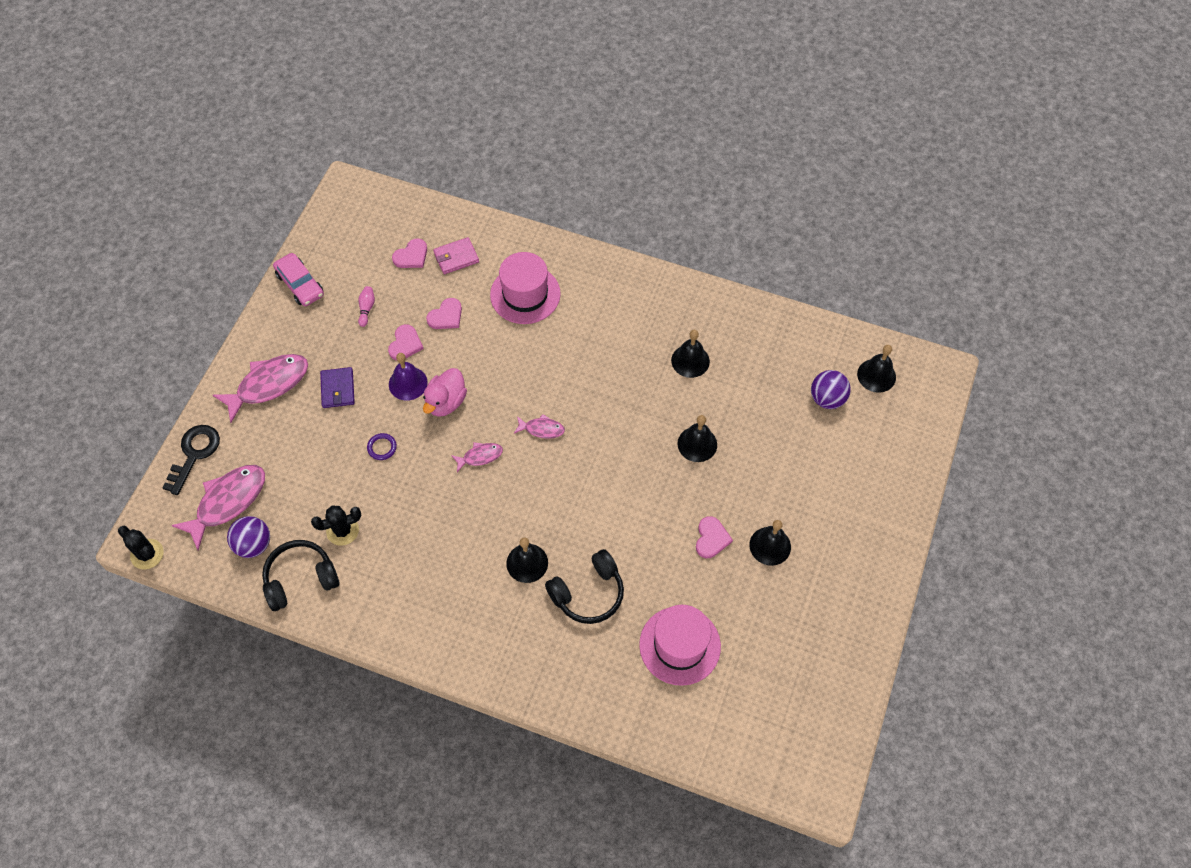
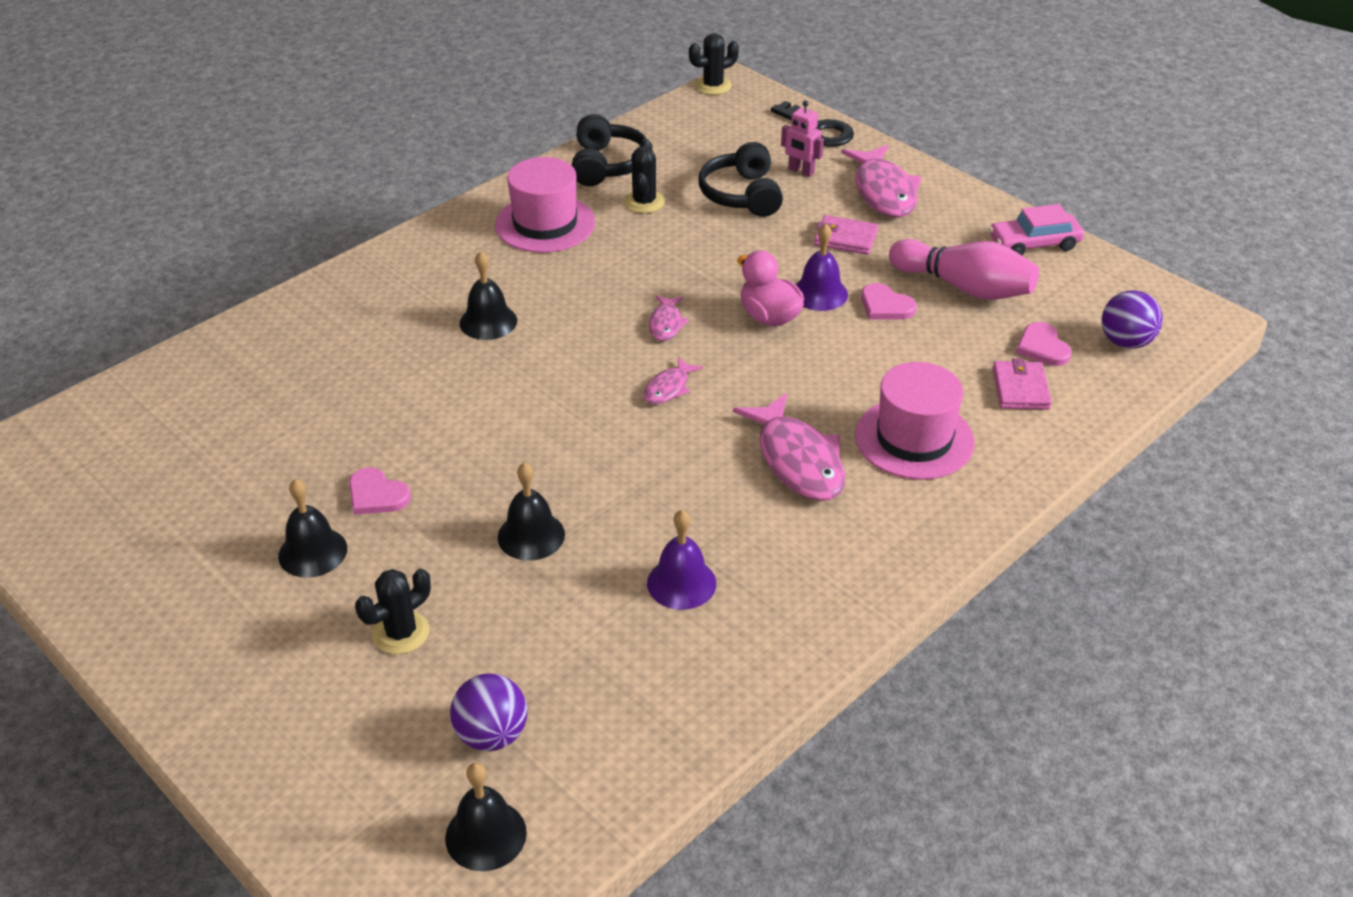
camera: 115 degrees right, 20 degrees down
(227, 502) = (739, 139): pink fish -> pink fish (797, 460)
(253, 544) = (673, 145): purple ball -> purple ball (1125, 342)
(260, 445) = (800, 171): none -> pink robot
(337, 389) = (845, 238): purple wallet -> pink wallet
(366, 309) = (964, 287): pink bowling pin -> pink bowling pin, size x2.40
(382, 447) = (735, 252): purple ring -> none
(446, 316) = (914, 352): pink heart -> none
(588, 593) = (405, 358): black headphones -> black headphones (742, 195)
(680, 645) = (267, 413): pink hat -> pink hat (545, 224)
(690, 361) = (681, 583): black bell -> purple bell
(795, 470) = (401, 633): none -> black cactus

